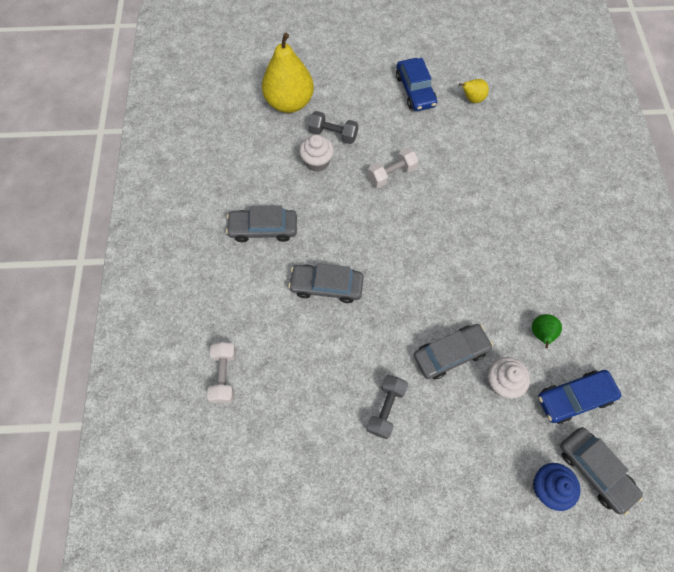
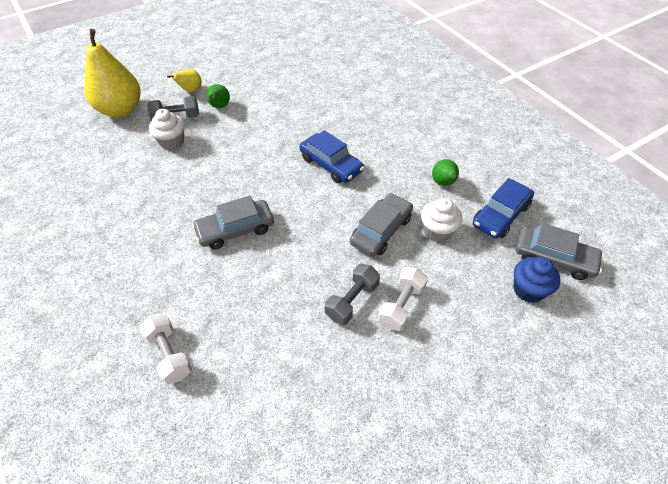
camera: 30 degrees left, 15 degrees down
(263, 229) = (145, 211): grey car -> none
(377, 139) = (219, 106): none -> green pear
(386, 408) = (352, 301): grey dumbbell -> grey dumbbell turned 45 degrees clockwise
(391, 174) = (247, 125): white dumbbell -> white dumbbell (401, 305)
(415, 90) = (233, 65): blue car -> blue car (331, 164)
(472, 99) = (284, 55): yellow pear -> yellow pear (190, 90)

